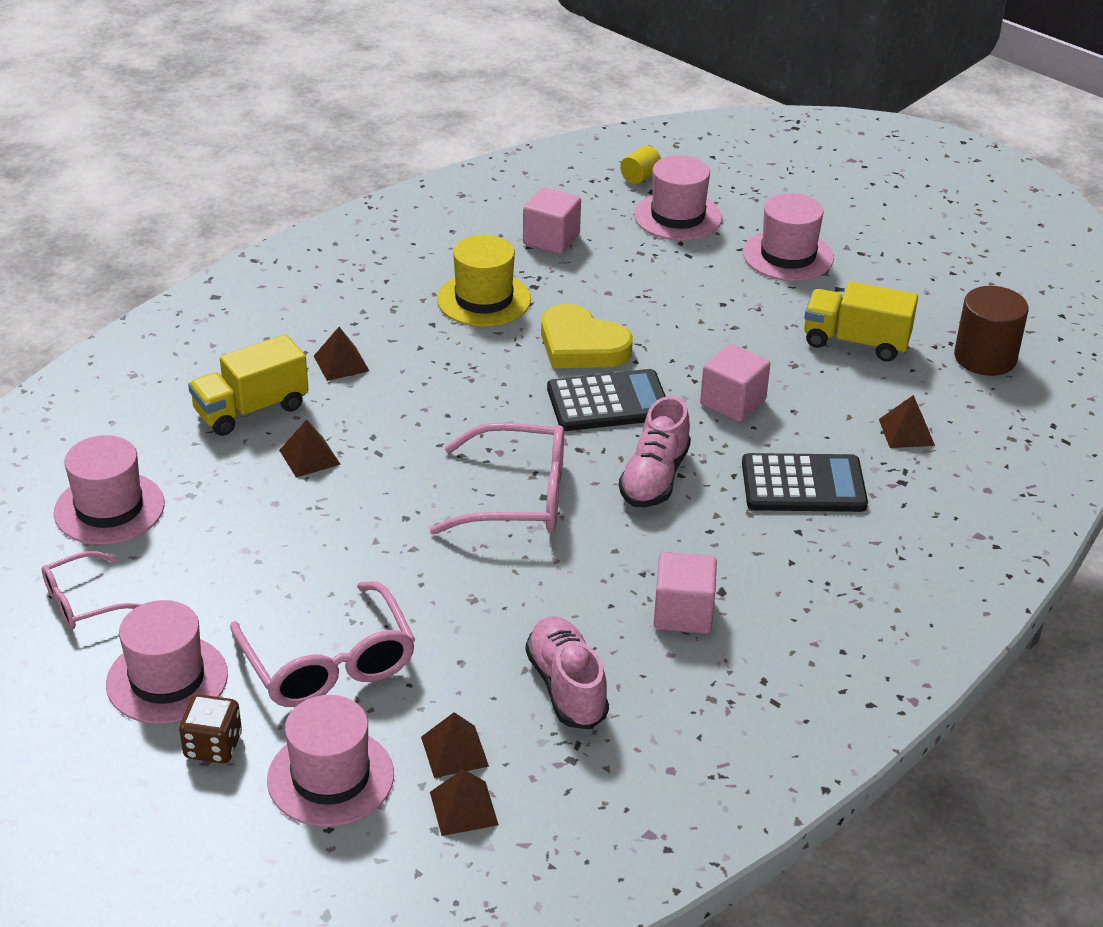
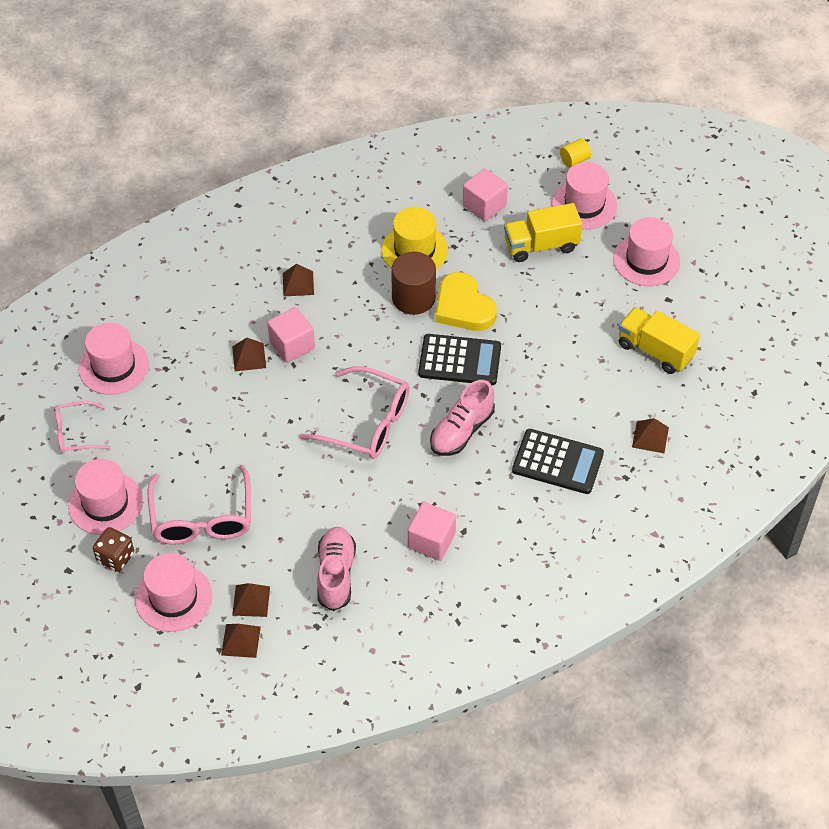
camera: 20 degrees right, 15 degrees up
(251, 409) = (226, 308): yellow truck -> yellow truck (541, 245)
(733, 402) = (543, 382): pink cube -> pink cube (292, 345)
(985, 358) = (741, 387): brown cylinder -> brown cylinder (413, 298)

